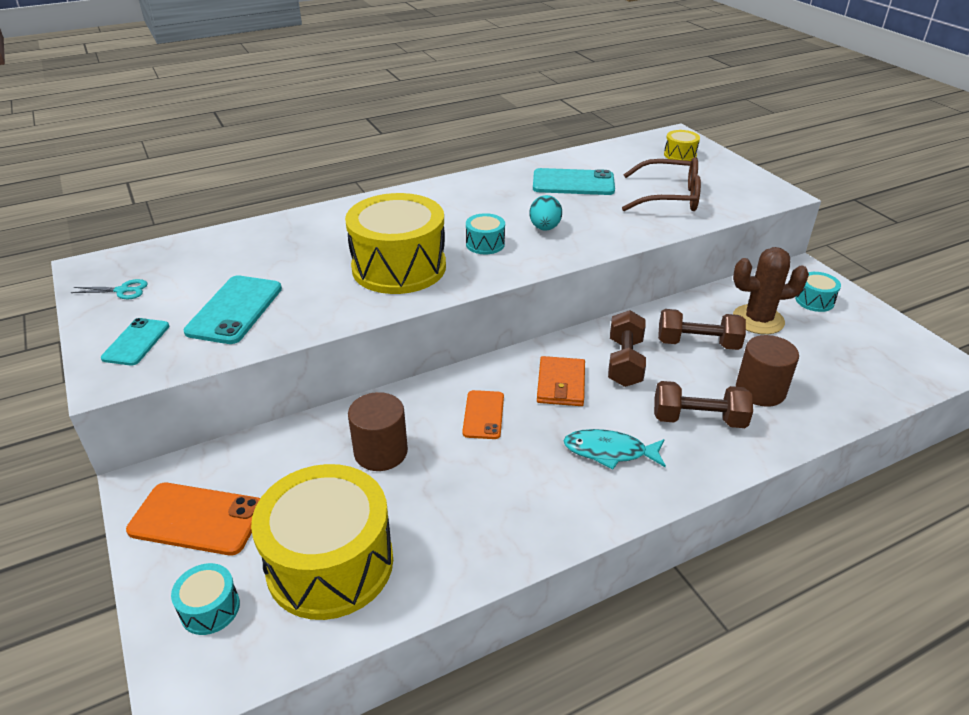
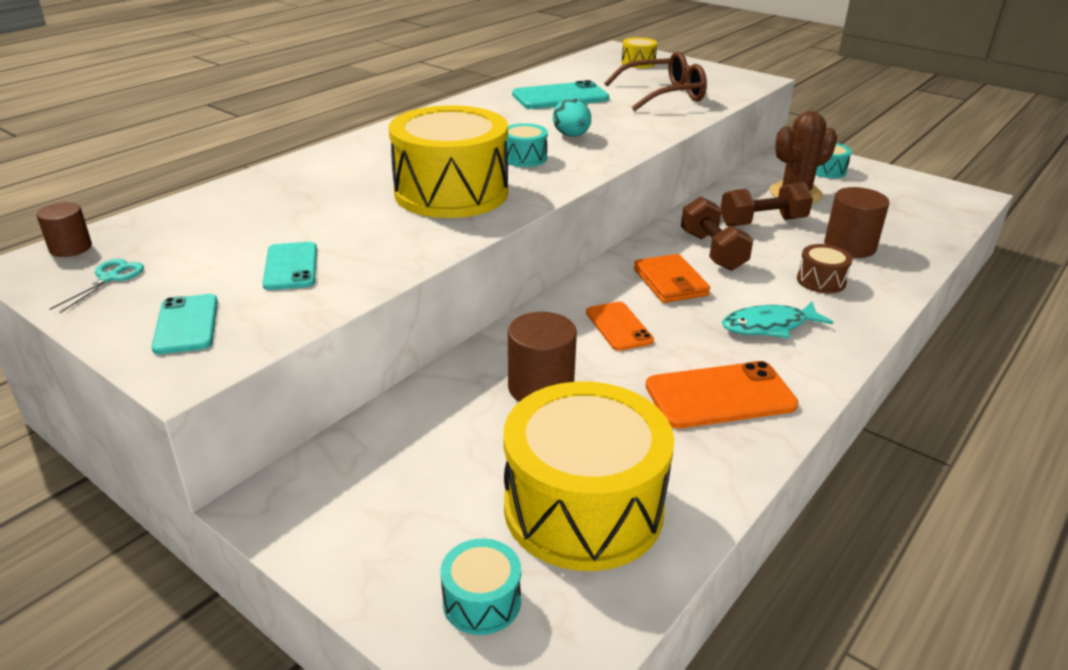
camera: 25 degrees left, 5 degrees down
(119, 259) = (71, 248): none -> brown cylinder
(122, 290) = (109, 278): turquoise scissors -> turquoise scissors turned 45 degrees counterclockwise
(197, 519) = (378, 516): orange phone -> orange phone (720, 396)
(235, 310) = (290, 266): turquoise phone -> turquoise phone, size x0.63
(698, 419) = (821, 281): brown dumbbell -> brown drum

